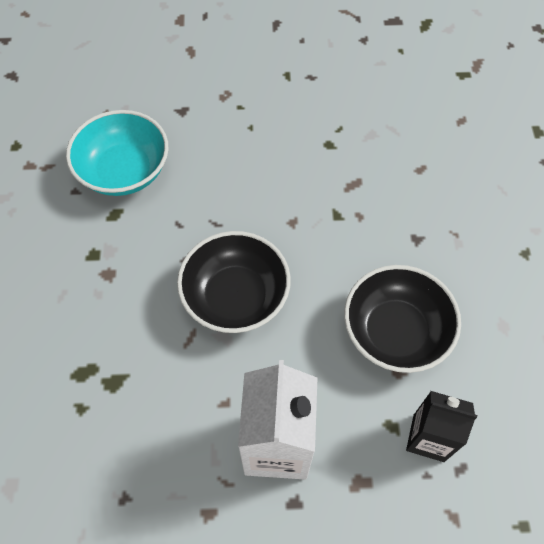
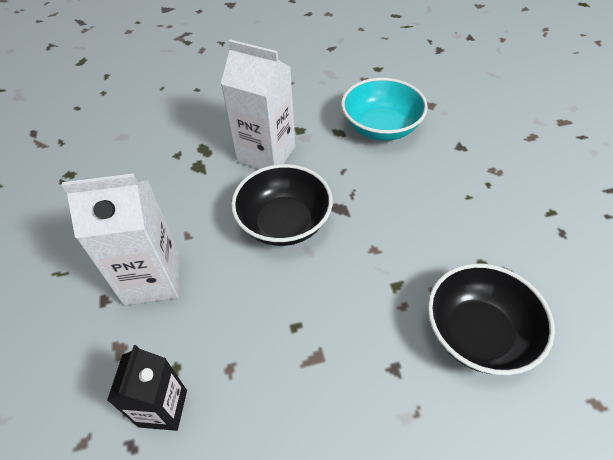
camera: 80 degrees right, 10 degrees down
(122, 298) = (266, 154): none -> white carton
(395, 332) = (275, 360): black bowl -> black bowl (478, 333)

